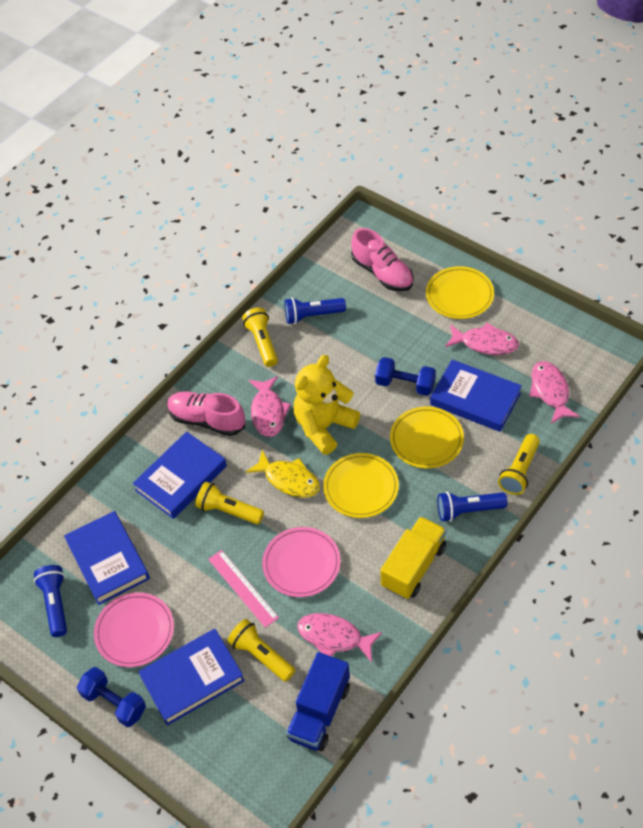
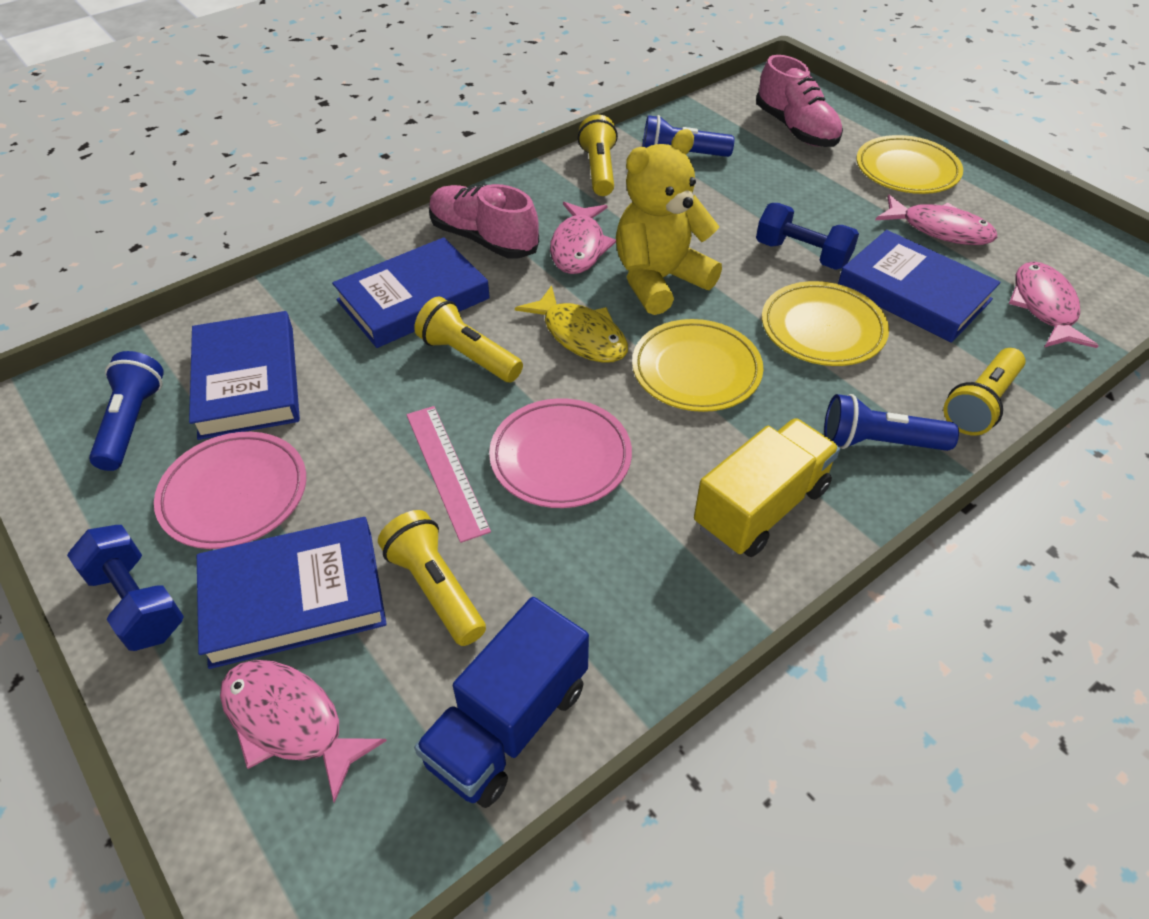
camera: 10 degrees right, 5 degrees down
(334, 637) = (581, 590): pink fish -> pink fish (289, 722)

